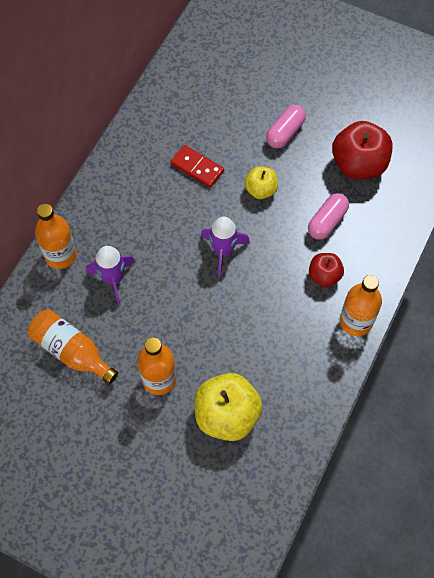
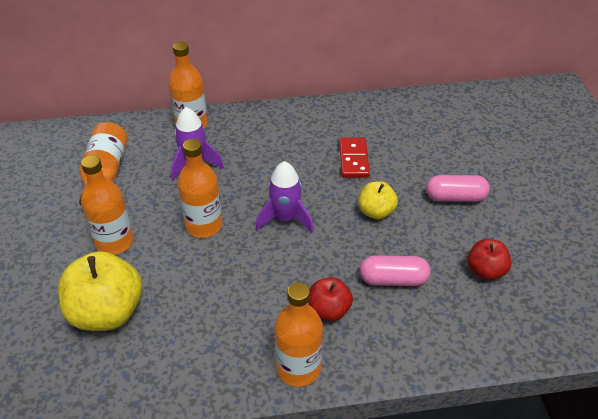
camera: 55 degrees right, 20 degrees down
(188, 309) = (204, 225): none -> orange bottle
(358, 164) = (485, 271): red apple -> red apple, size x0.56

